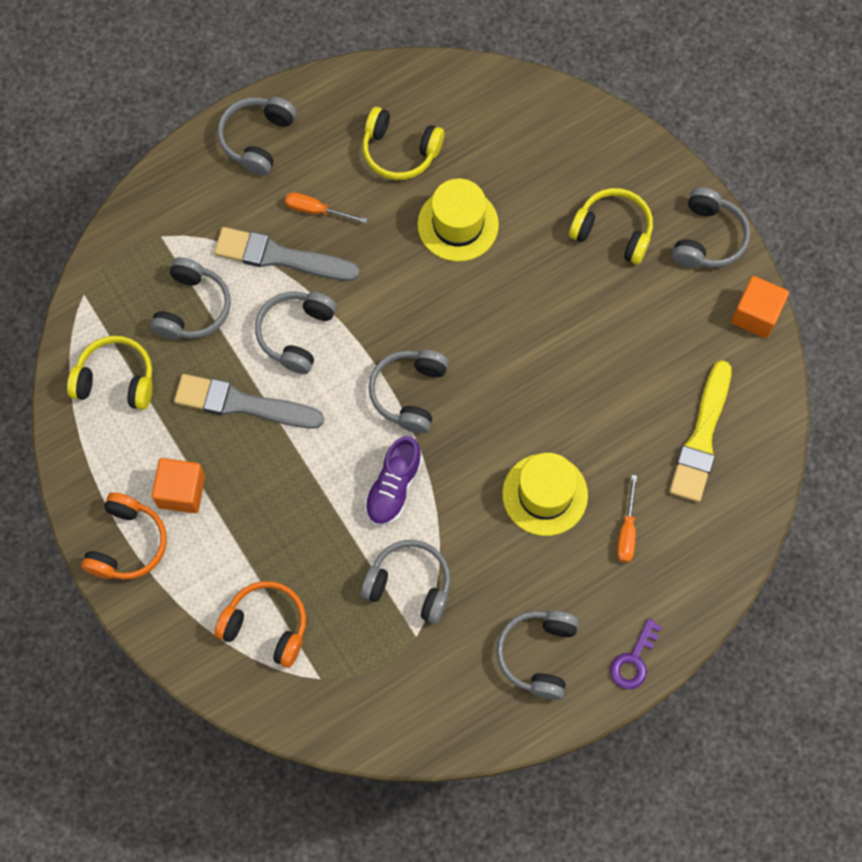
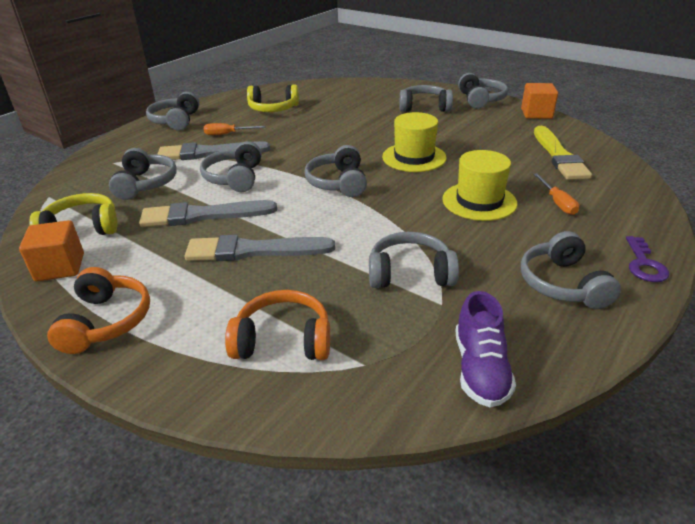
camera: 20 degrees left, 35 degrees down
(181, 491) = (159, 273): orange cube -> orange cube (60, 267)
(277, 490) = (253, 250): none -> grey brush
(393, 488) = (356, 226): purple shoe -> purple shoe (480, 369)
(458, 224) = (326, 122): yellow hat -> yellow hat (414, 157)
(613, 231) = (424, 107): yellow headphones -> grey headphones

